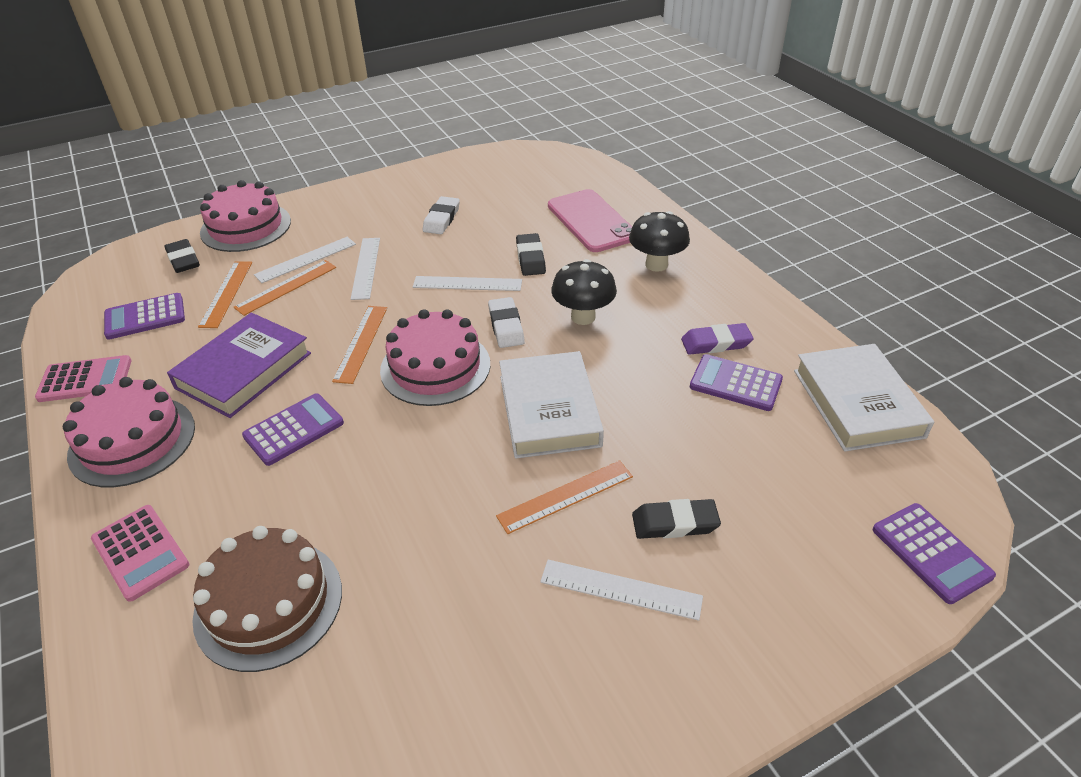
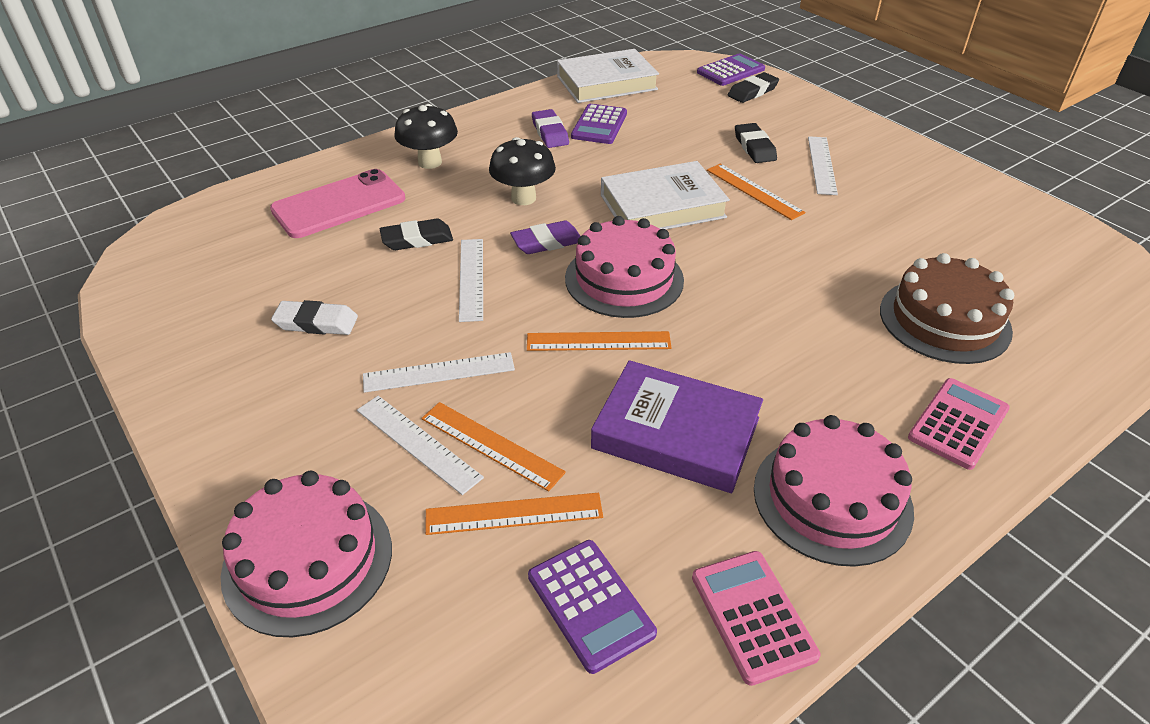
camera: 100 degrees left, 0 degrees up
(183, 260) = (417, 620): black eraser -> black eraser (752, 92)
(294, 430) = (753, 359): purple calculator -> none
(506, 326) = (547, 242): white eraser -> purple eraser

